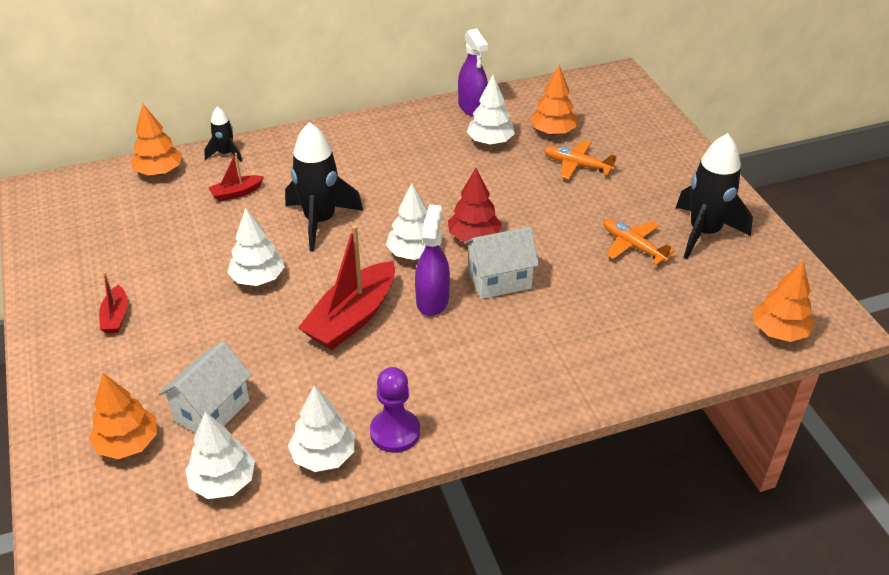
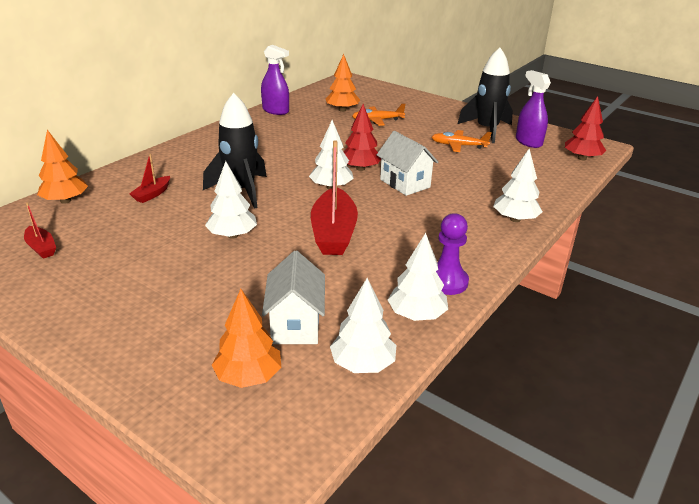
camera: 35 degrees left, 10 degrees down
(116, 316) = (132, 299): red boat -> red boat (41, 248)
(226, 154) = (115, 176): black rocket -> none
(432, 300) = (376, 206): purple spray bottle -> purple spray bottle (528, 142)
(490, 141) = (309, 123): white tree -> white tree (515, 219)
(499, 280) = (405, 183): white house -> white house turned 75 degrees counterclockwise
(779, 332) = (582, 158): orange tree -> red tree

